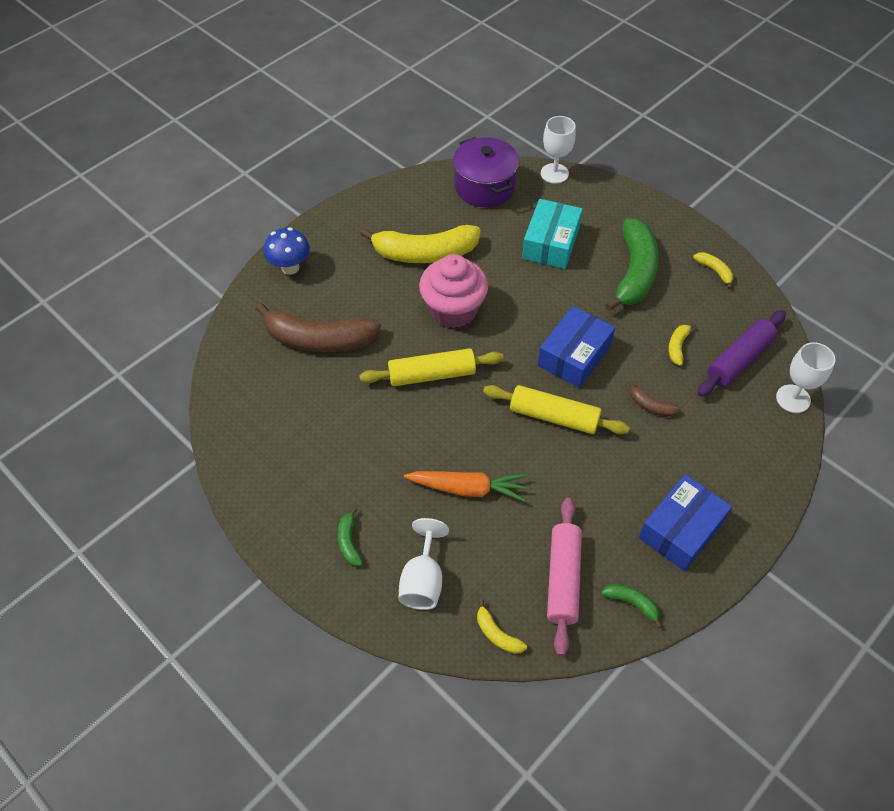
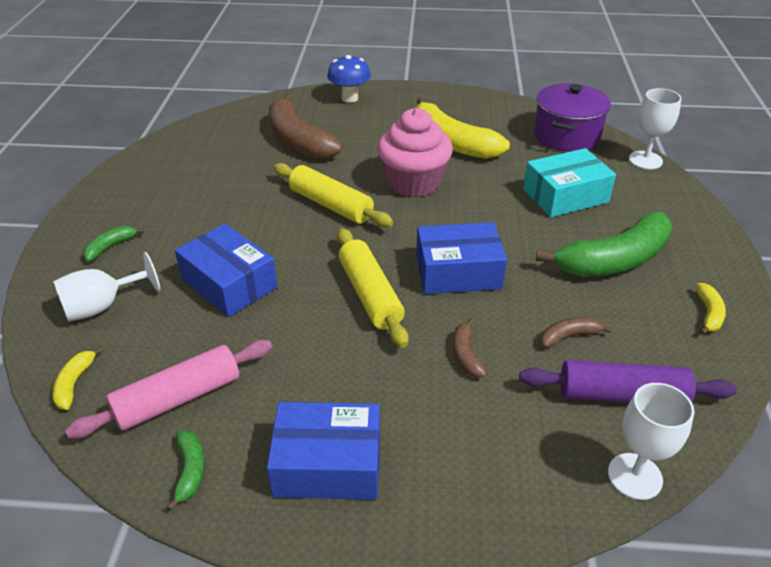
camera: 50 degrees right, 15 degrees down
(468, 489) = (229, 283): orange carrot -> blue box
(677, 346) = (569, 336): yellow banana -> brown banana

